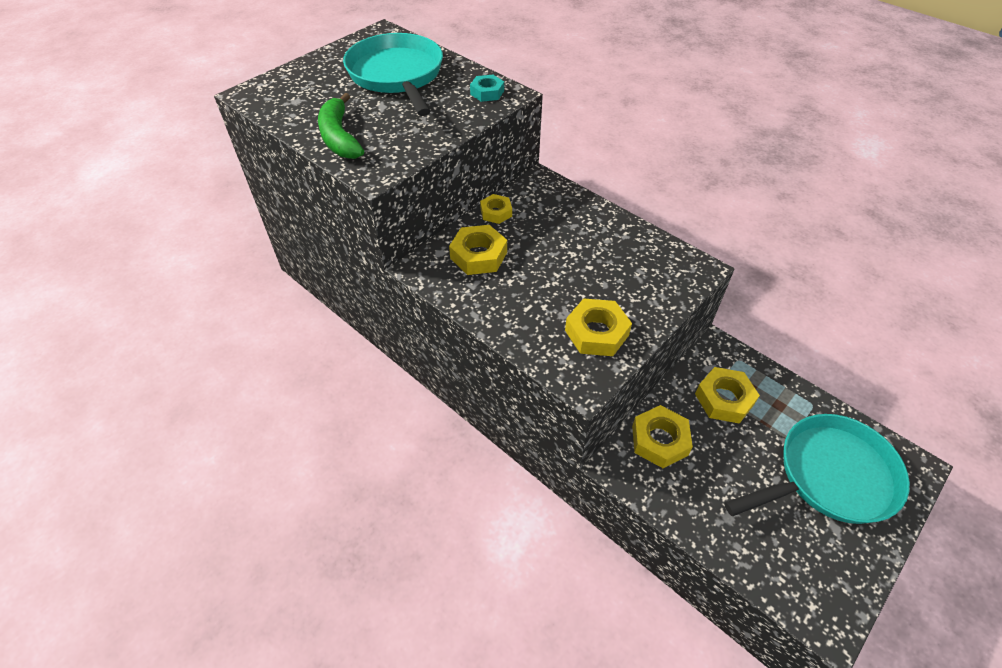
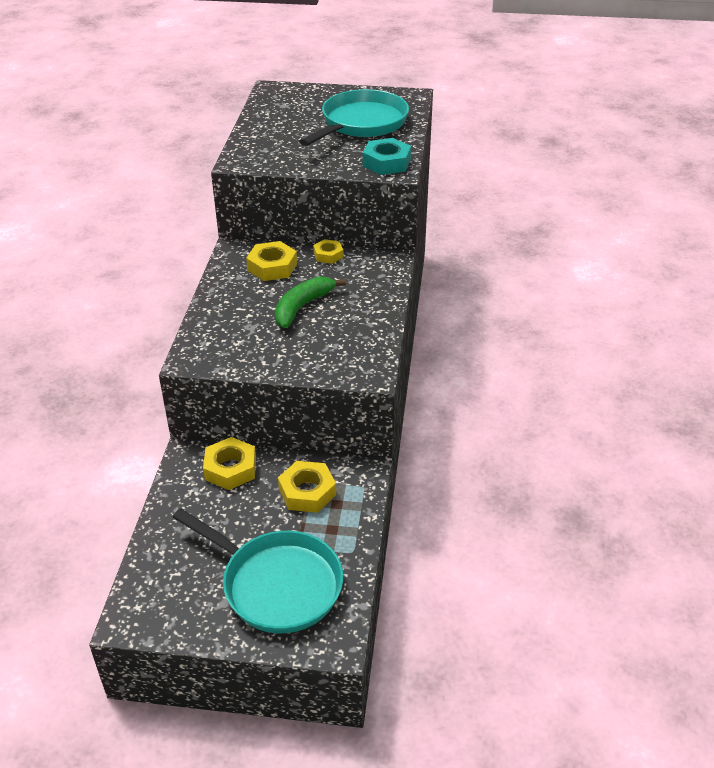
camera: 55 degrees right, 10 degrees down
(340, 137) = (262, 135): green banana -> green banana (302, 307)
(487, 92) = (386, 163): turquoise nut -> turquoise nut, size x1.59
(596, 333) = (244, 348): yellow nut -> none

